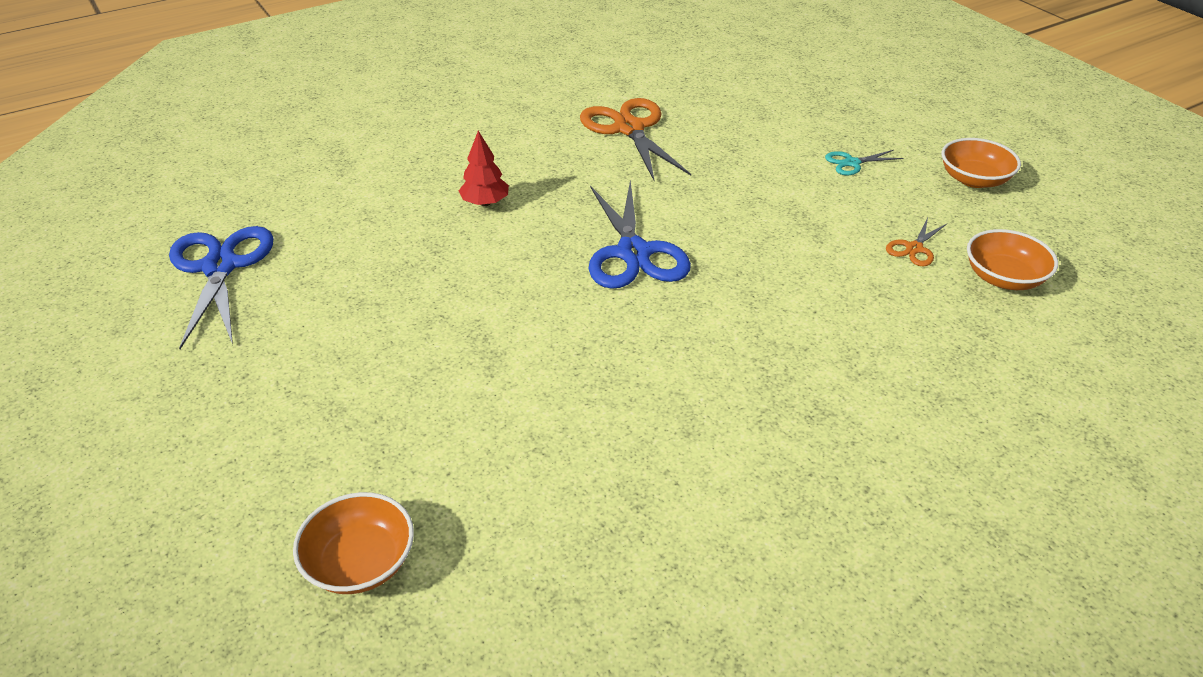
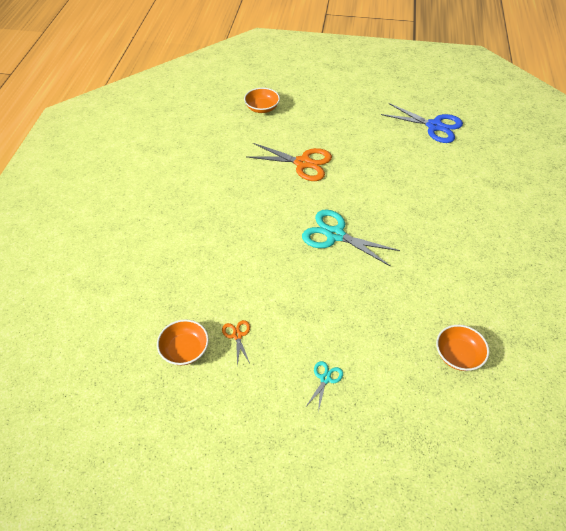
camera: 130 degrees right, 10 degrees up
(485, 203) = (418, 211): red tree -> none
(629, 129) = (447, 304): orange scissors -> orange scissors (303, 163)
(633, 253) = (335, 235): blue scissors -> turquoise scissors
(974, 179) = (255, 425): orange bowl -> orange bowl (458, 355)

